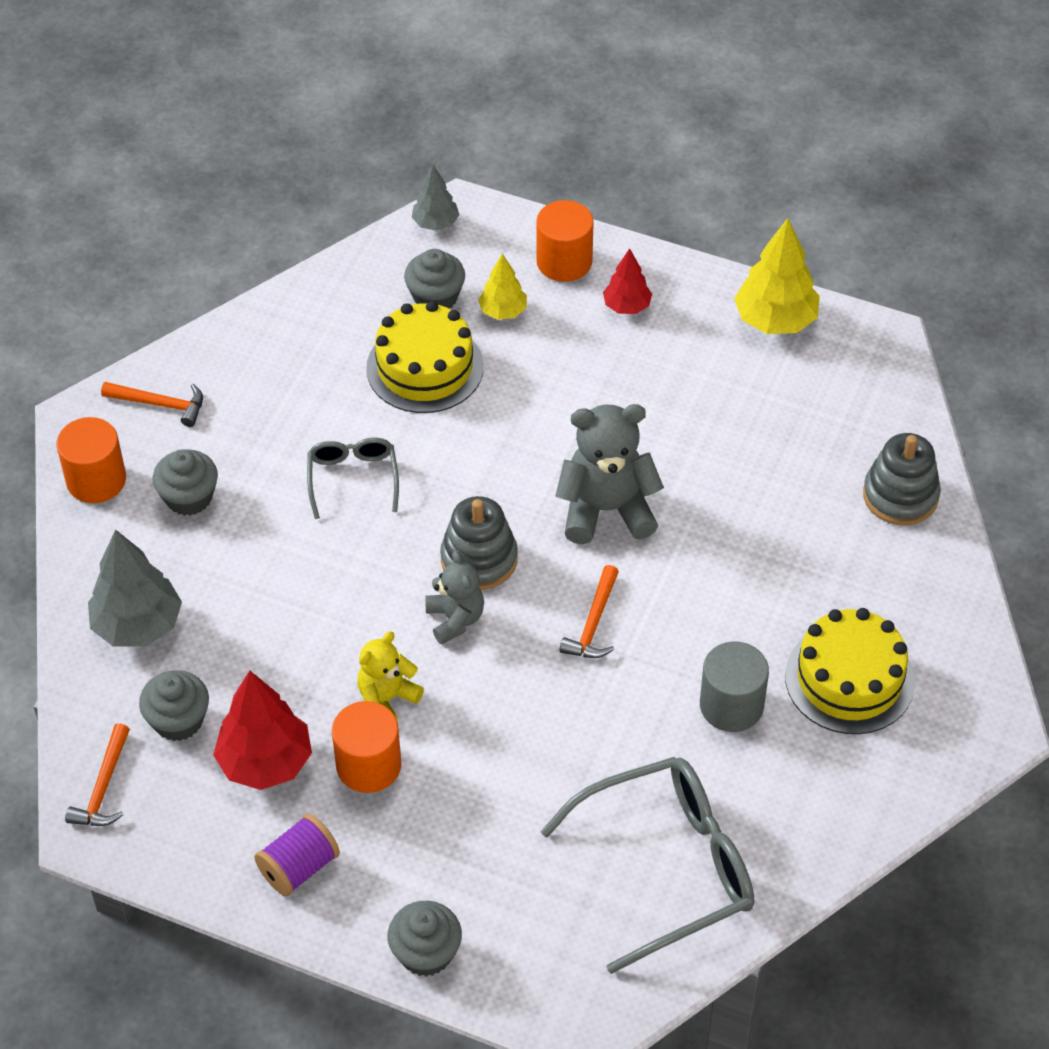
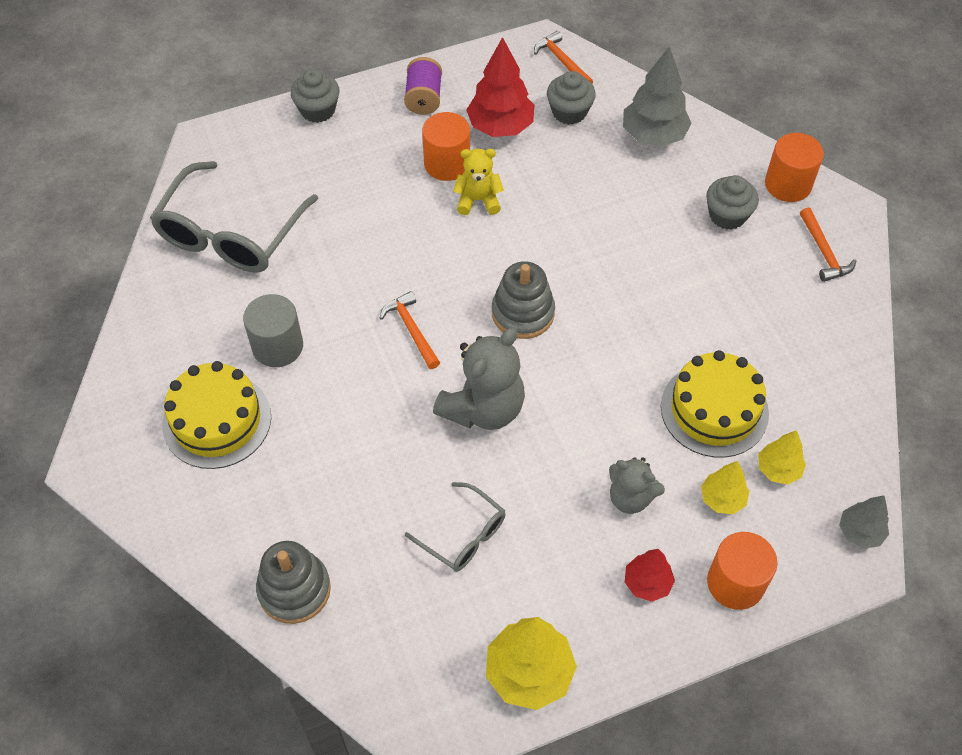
camera: 135 degrees right, 5 degrees up
(160, 404) = (823, 252): orange hammer -> orange hammer turned 75 degrees counterclockwise
(353, 479) = (656, 300): grey glasses -> grey glasses (463, 535)
(387, 699) = (478, 200): yellow teddy bear -> yellow teddy bear turned 90 degrees counterclockwise
(435, 297) = (778, 469): grey cupcake -> yellow tree
(455, 619) = (494, 269): grey teddy bear -> grey teddy bear (630, 497)

